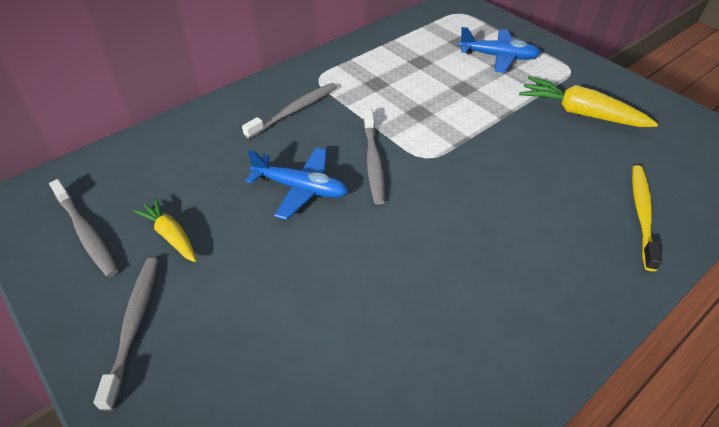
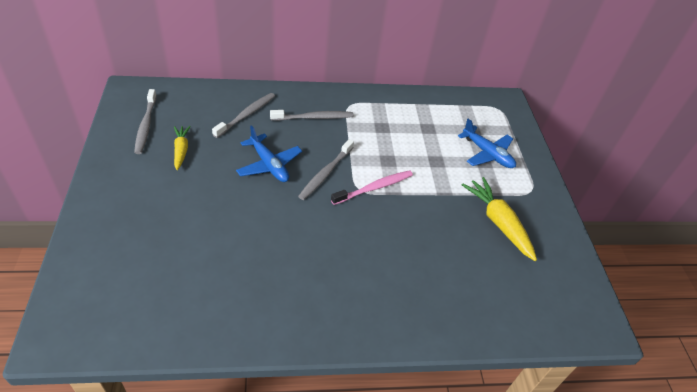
camera: 30 degrees right, 0 degrees up
(134, 325) = (125, 183): grey toothbrush -> grey toothbrush (246, 115)
(438, 146) = (374, 188): none -> pink toothbrush
(641, 213) = (456, 305): yellow toothbrush -> none

